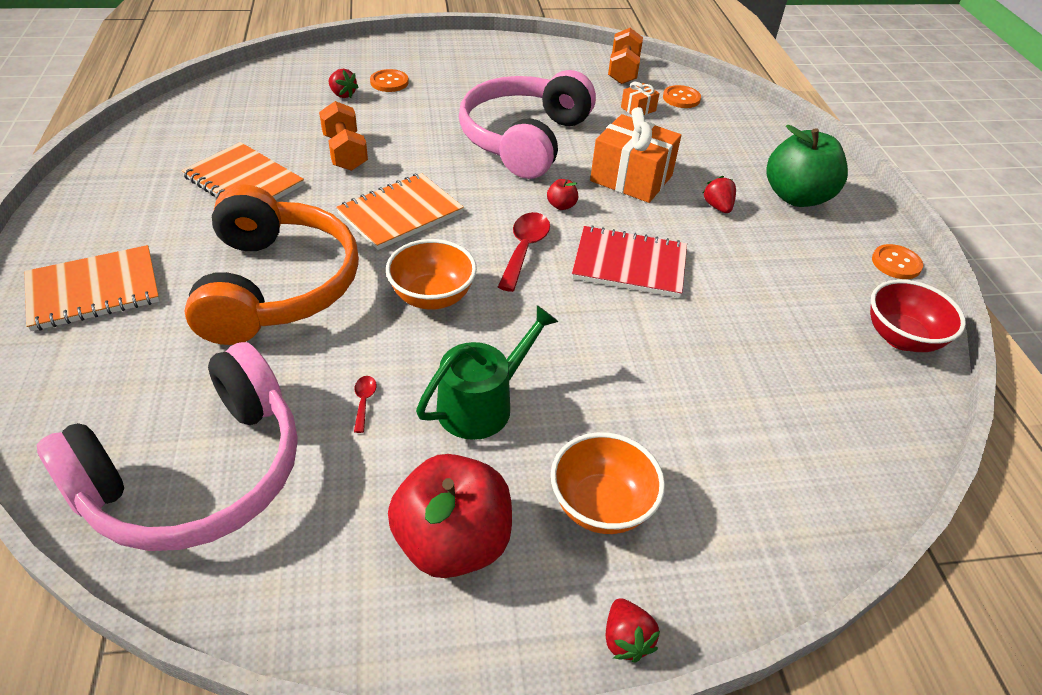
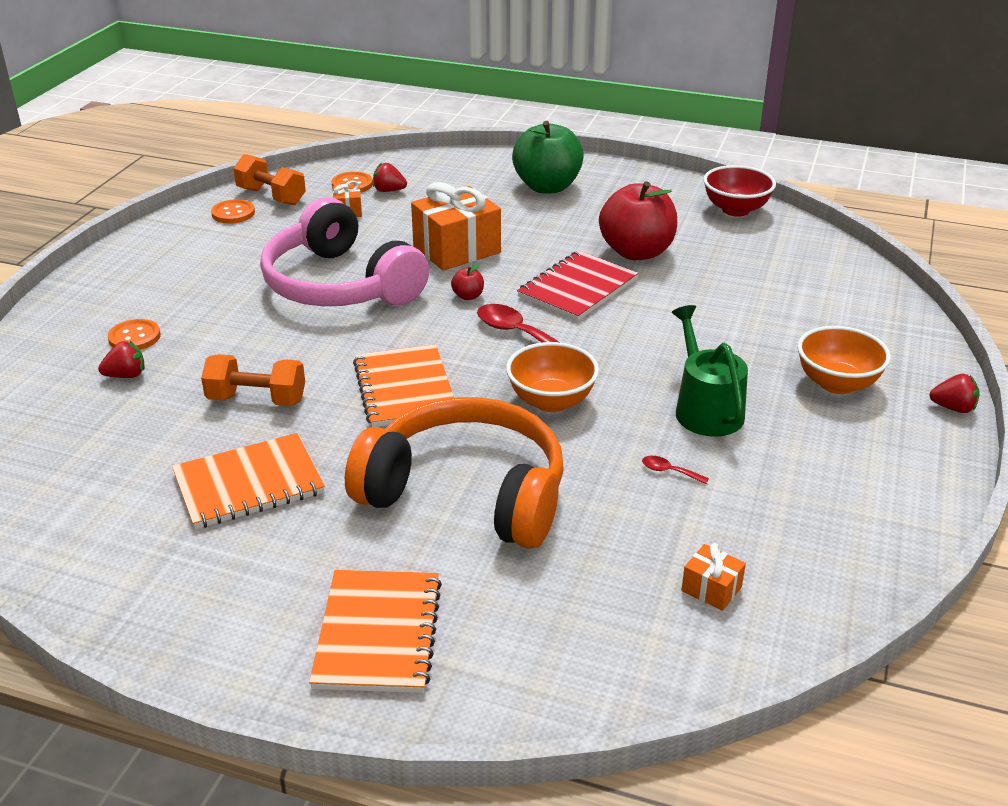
camera: 60 degrees left, 10 degrees down
(196, 474) = (711, 589): pink headphones -> orange gift
(452, 542) = (845, 460): red apple -> red apple (636, 252)
(717, 207) = (532, 224): red strawberry -> red strawberry (389, 191)
(896, 263) = (656, 180): orange button -> orange button (233, 213)

